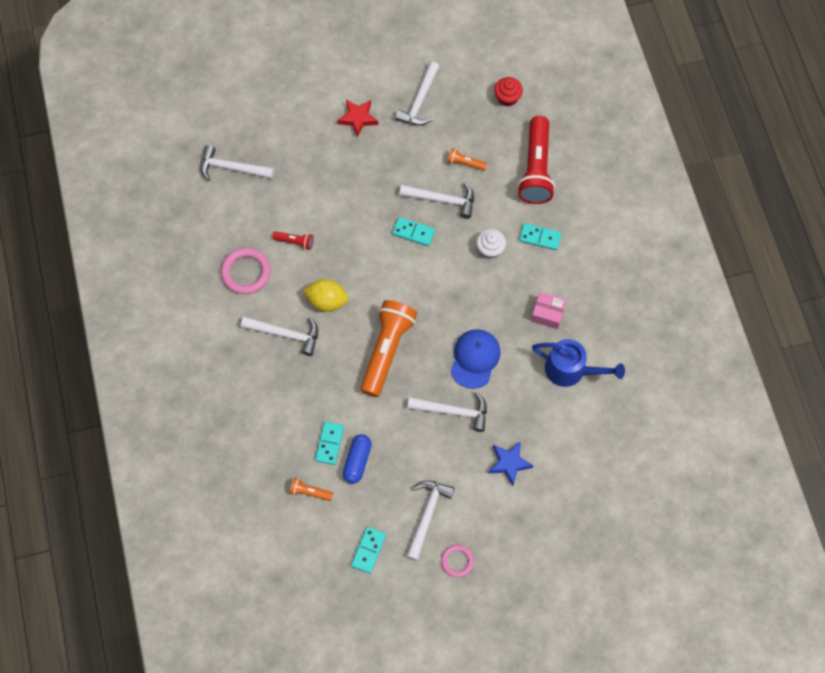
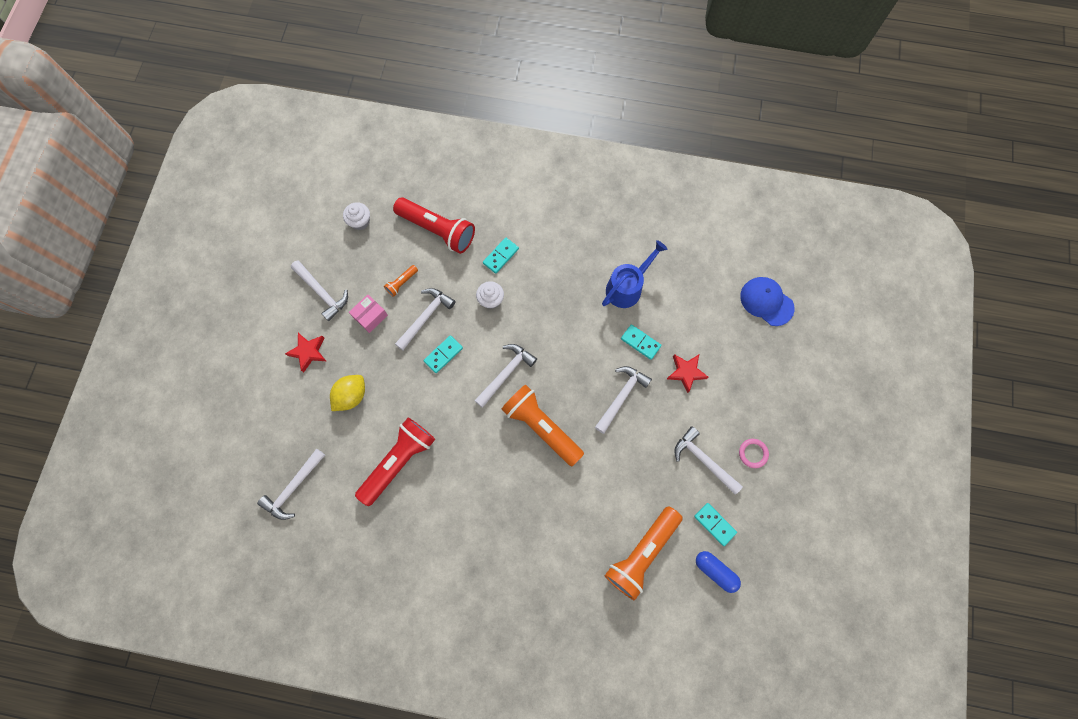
camera: 65 degrees left, 5 degrees up
(246, 272) = (405, 520): pink ring -> none
(285, 334) = (484, 509): white hammer -> white hammer (506, 373)
(295, 242) = (399, 461): red flashlight -> red flashlight, size x2.29
(310, 492) = (641, 553): orange flashlight -> orange flashlight, size x2.29
(327, 301) = (470, 458): yellow lemon -> yellow lemon (351, 396)
(329, 443) = (604, 515): turquoise domino -> turquoise domino (640, 342)
(357, 461) = (631, 498): blue capsule -> blue capsule (715, 571)
(475, 359) = (583, 357): blue cap -> blue cap (766, 301)
(507, 97) = (360, 221): red cupcake -> white cupcake
(509, 463) = (686, 372): blue star -> red star
(547, 314) = (570, 282): pink box -> pink box (370, 316)

